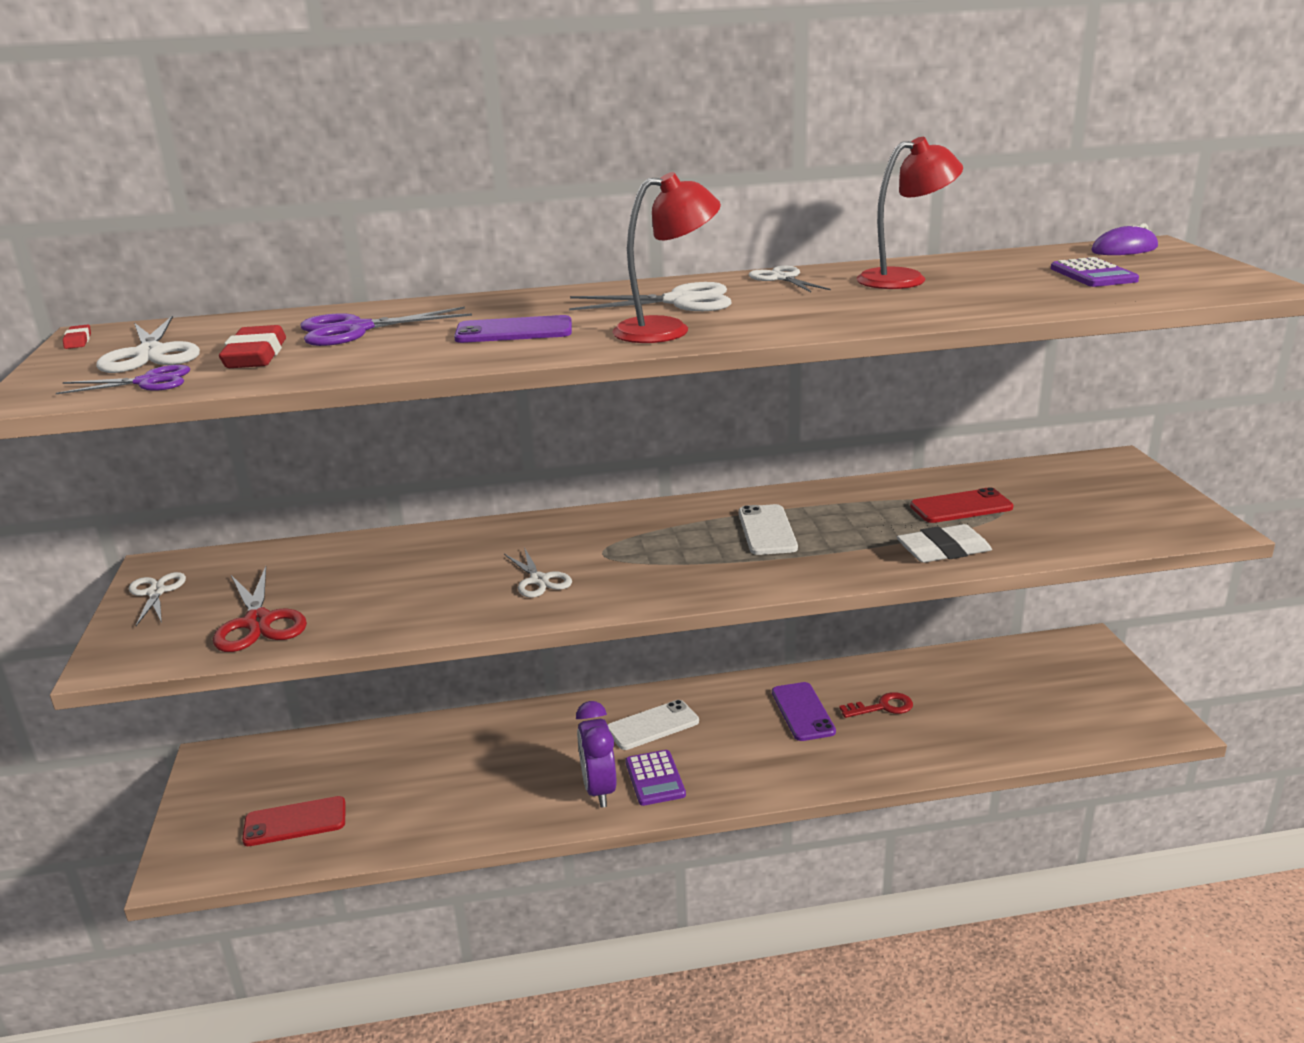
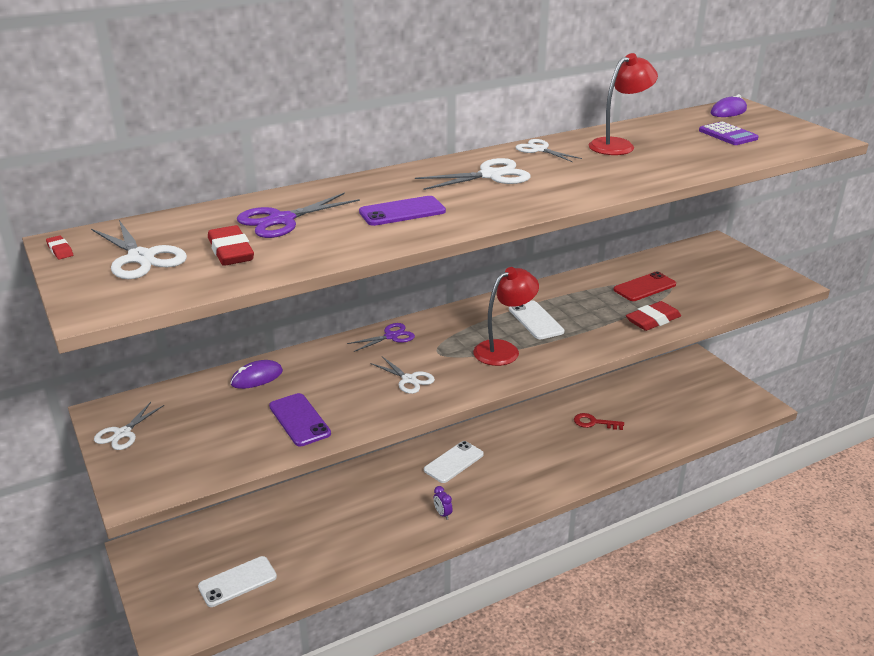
camera: 20 degrees left, 5 degrees up
(148, 382) = (173, 284): purple scissors -> purple scissors (391, 336)
(156, 592) = (123, 433): white scissors -> white scissors turned 120 degrees counterclockwise
(258, 622) = (227, 444): red scissors -> none
(295, 822) = (237, 582): red phone -> white phone
(355, 552) = (257, 377): none -> purple mouse
(599, 790) = (442, 514): purple clock -> purple clock, size x0.48
(655, 778) = (475, 499): purple calculator -> none
(667, 330) = (507, 202): red lamp -> red lamp (504, 350)
(803, 712) = (546, 435): purple phone -> purple phone (299, 420)
(882, 707) = (594, 422): red key -> red key turned 135 degrees counterclockwise
(943, 551) = (653, 320): white eraser -> red eraser

